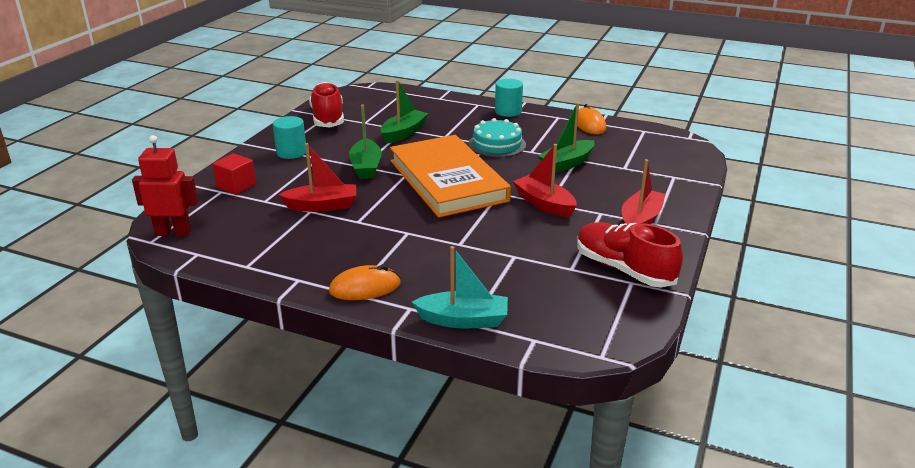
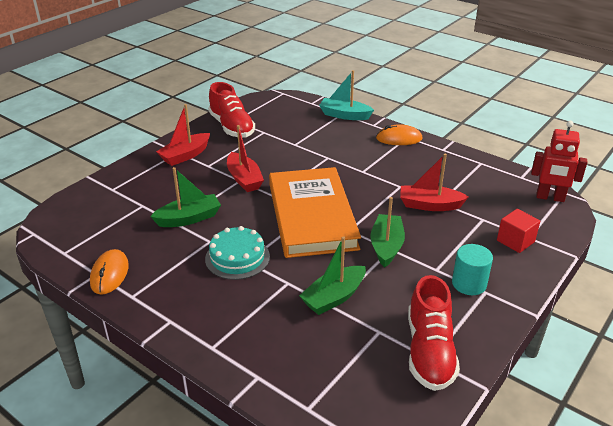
camera: 165 degrees left, 5 degrees up
(508, 111) = (183, 320): turquoise cylinder -> none

